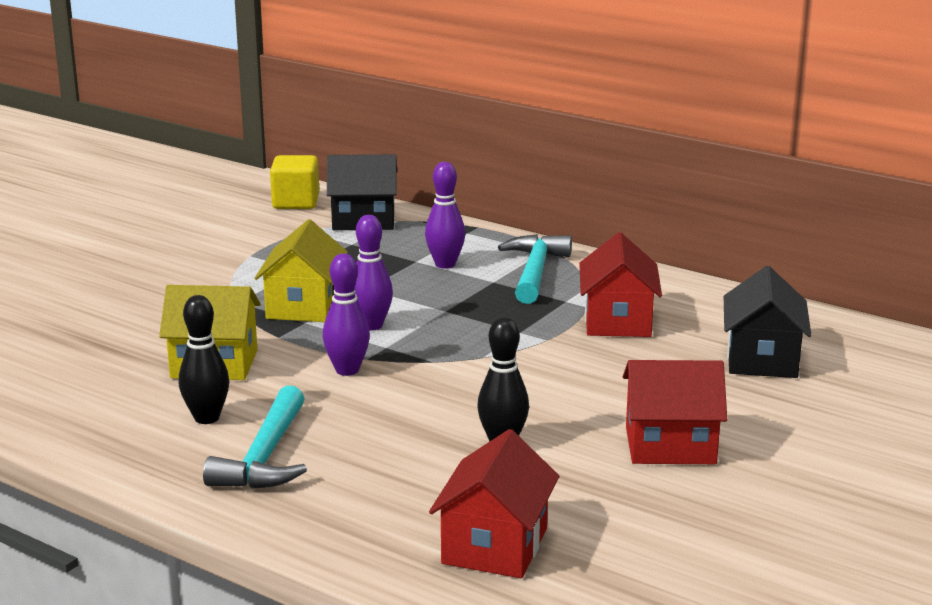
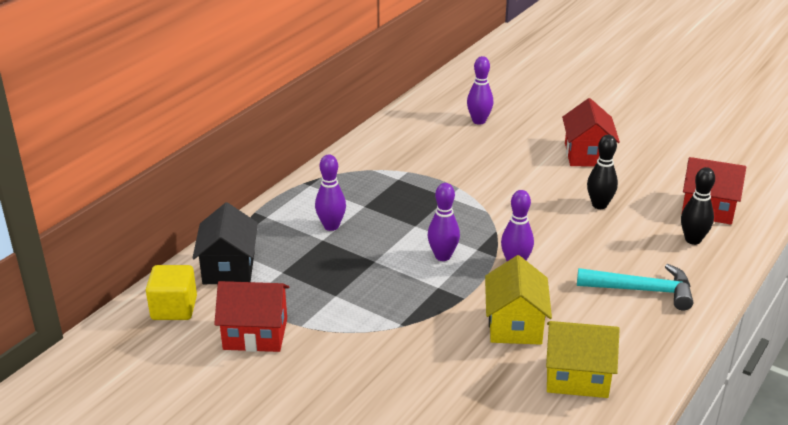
camera: 90 degrees left, 10 degrees up
(206, 418) = (598, 320): black bowling pin -> black bowling pin (693, 240)
(304, 306) = (409, 289): yellow house -> yellow house (577, 376)
(535, 272) = (347, 189): turquoise hammer -> none
(617, 321) = (430, 162): red house -> red house (255, 334)
(762, 359) = (479, 121): black house -> purple bowling pin

